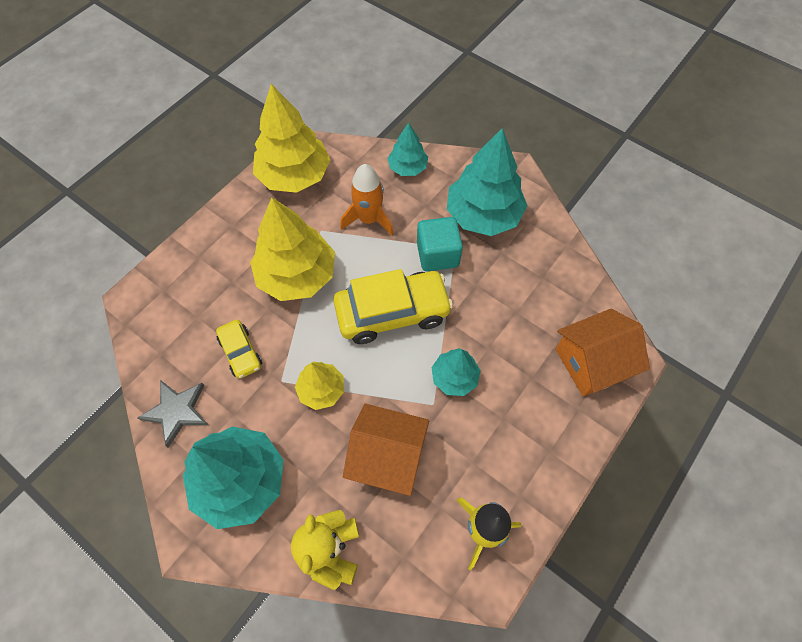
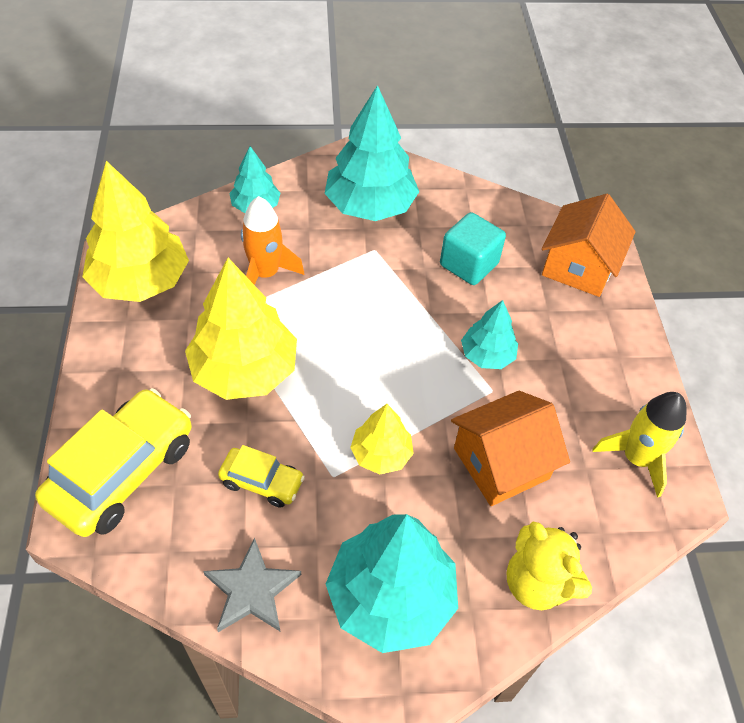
camera: 45 degrees left, 10 degrees down
(392, 312) = (375, 340): yellow car -> yellow car (122, 472)
(437, 254) = (364, 264): turquoise cube -> turquoise cube (468, 264)

